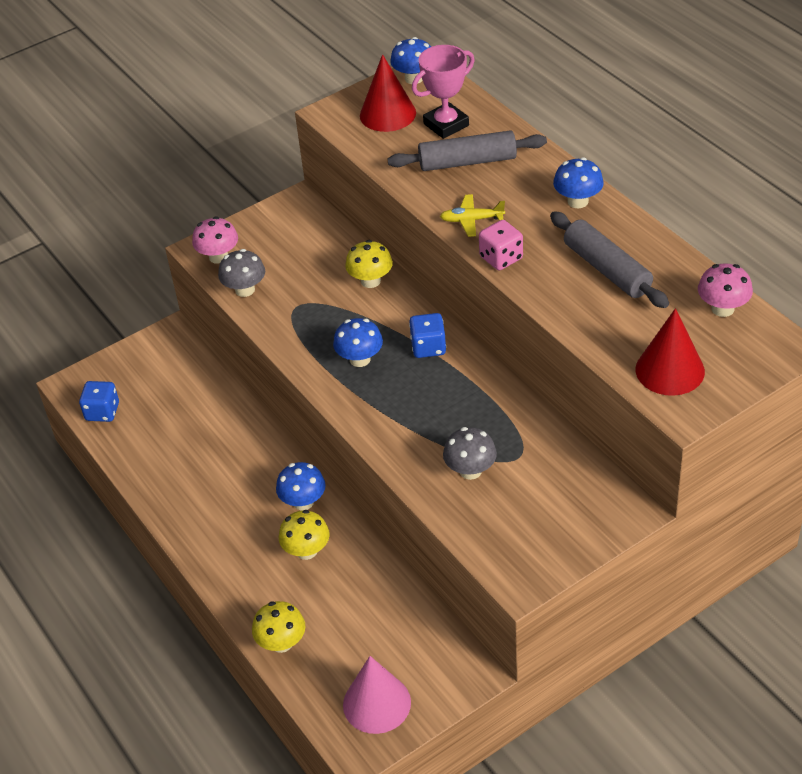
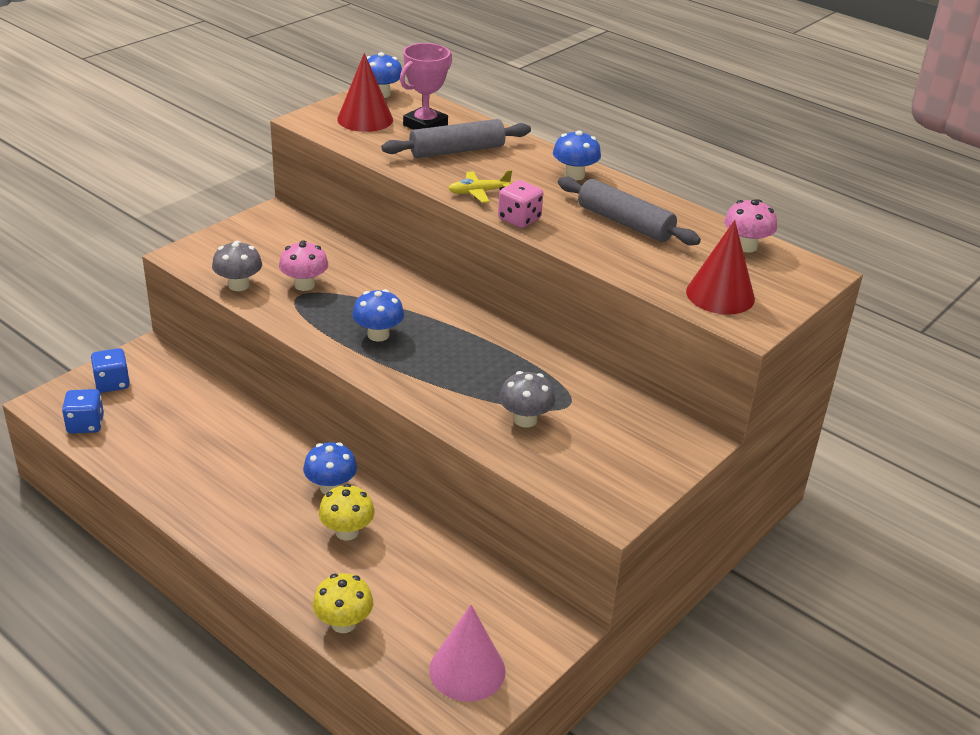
camera: 20 degrees left, 10 degrees down
(218, 257) = (203, 260): pink mushroom -> pink mushroom (304, 285)
(370, 281) = (368, 271): yellow mushroom -> none
(428, 347) = (445, 321): blue dice -> blue dice (112, 383)

